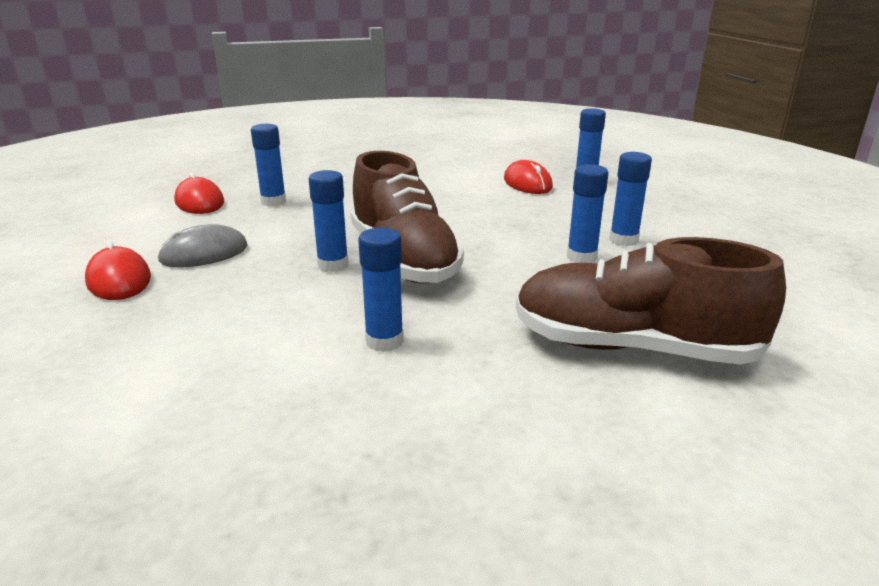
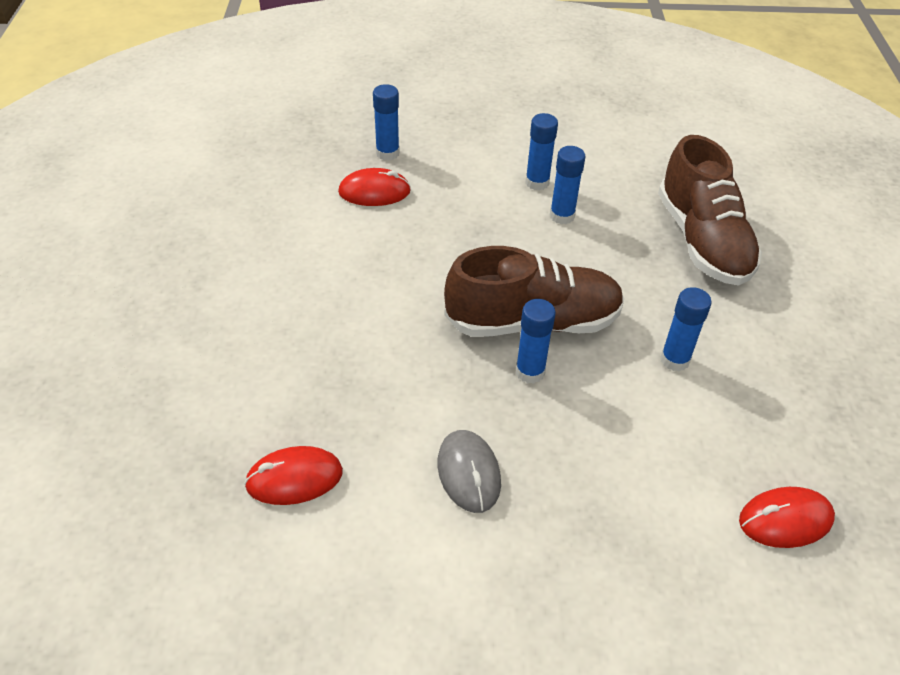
camera: 75 degrees left, 20 degrees up
(119, 280) = (515, 548): red mouse -> red mouse (785, 520)
(273, 202) = (330, 403): blue glue stick -> none
(632, 347) = (702, 241): brown shoe -> brown shoe turned 45 degrees counterclockwise

